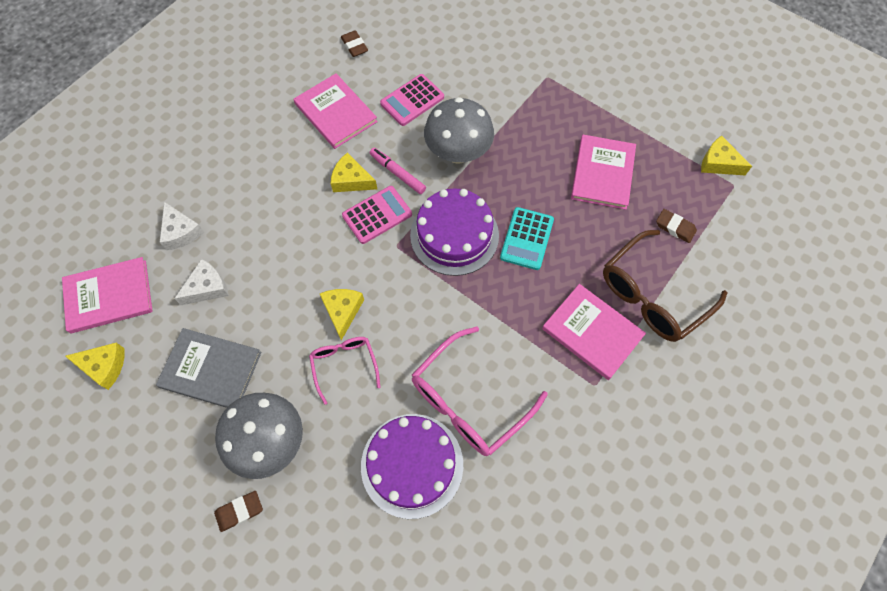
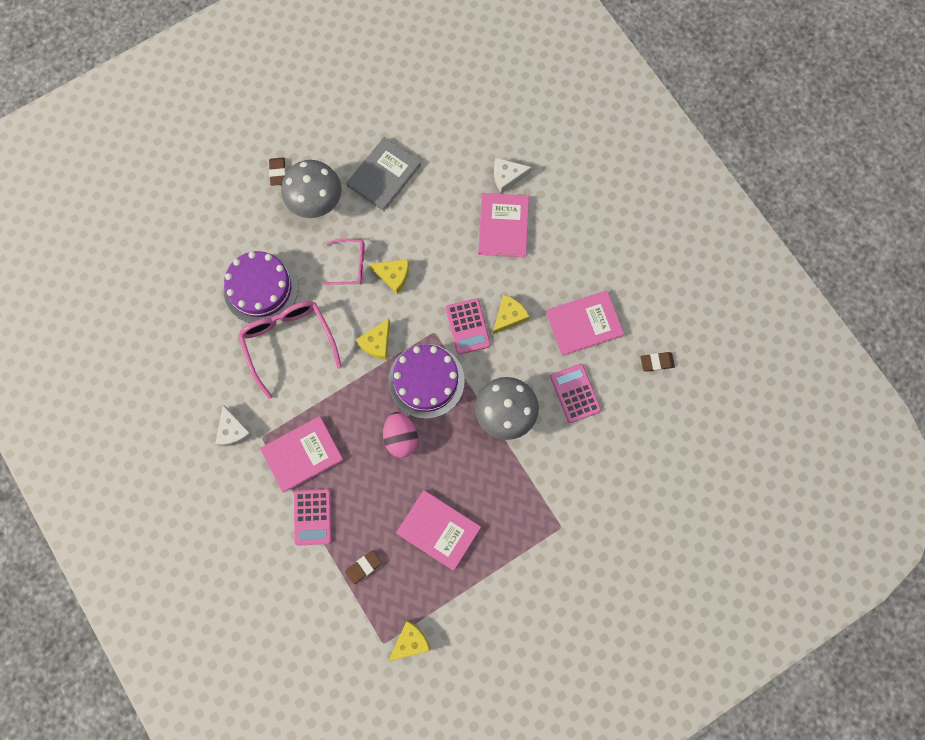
camera: 110 degrees right, 10 degrees up
(104, 366) = (414, 107): yellow cheese -> yellow cheese (377, 343)
(109, 296) = (470, 118): pink book -> pink book (503, 226)
(207, 287) = (451, 186): white cheese -> white cheese (233, 431)
(398, 174) = (501, 355): pink marker -> none
(526, 239) = (401, 437): turquoise calculator -> pink egg
(652, 295) = (312, 517): brown glasses -> pink calculator

